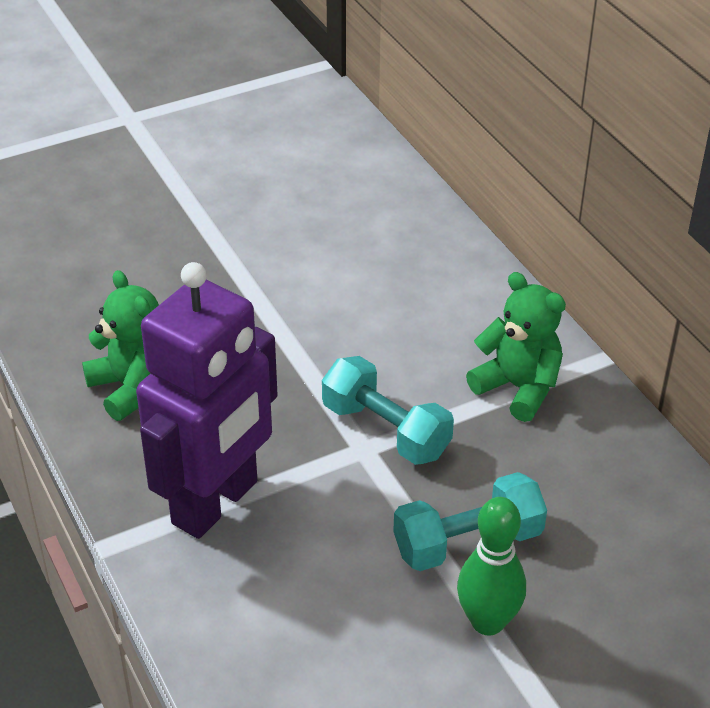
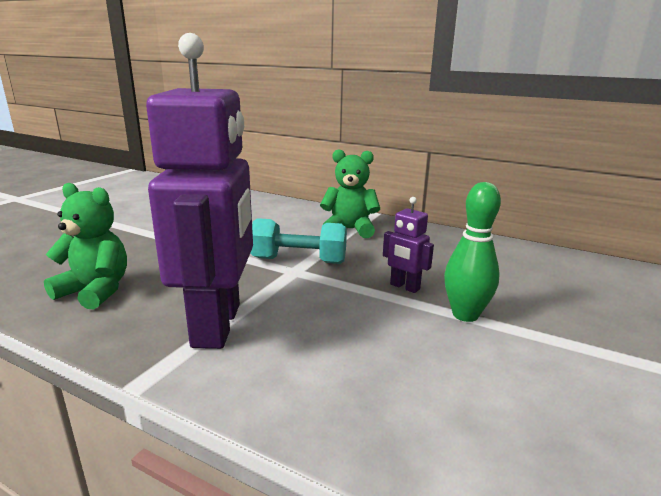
camera: 35 degrees left, 20 degrees down
(468, 542) = (404, 287): turquoise dumbbell -> purple robot

